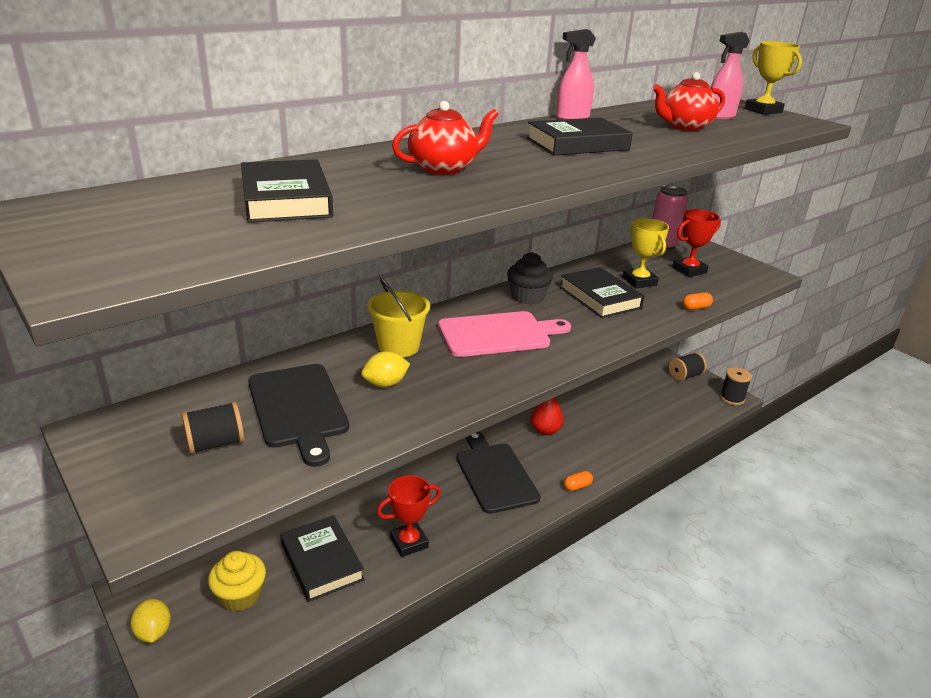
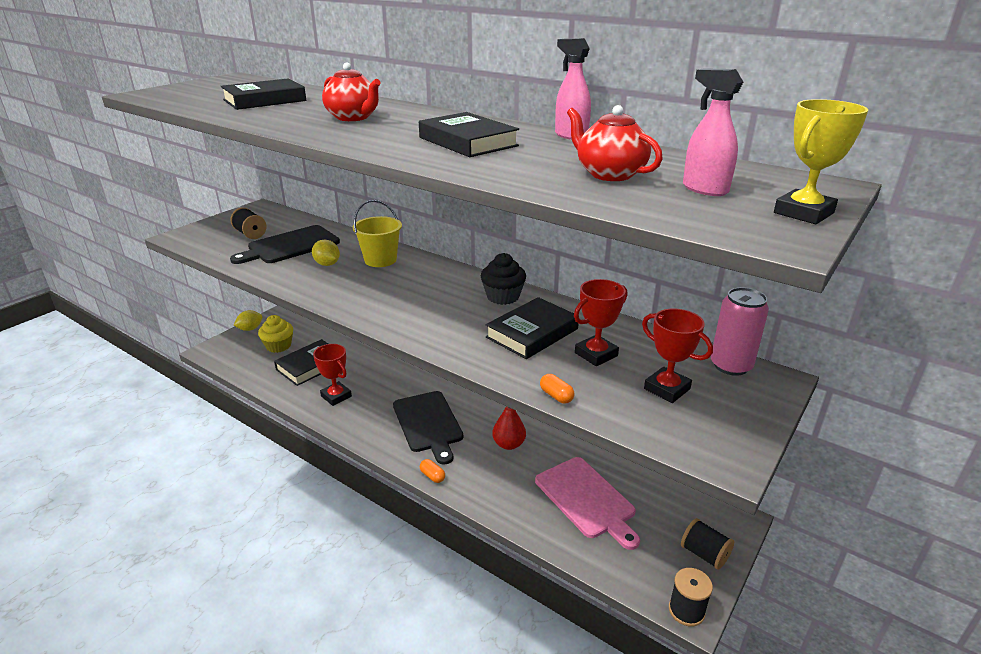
camera: 75 degrees right, 0 degrees up
(494, 474) = (428, 423): black cutting board -> black cutting board turned 105 degrees clockwise
(498, 334) = (421, 292): pink cutting board -> pink cutting board (587, 499)
(639, 281) = (596, 354): yellow trophy -> red trophy

